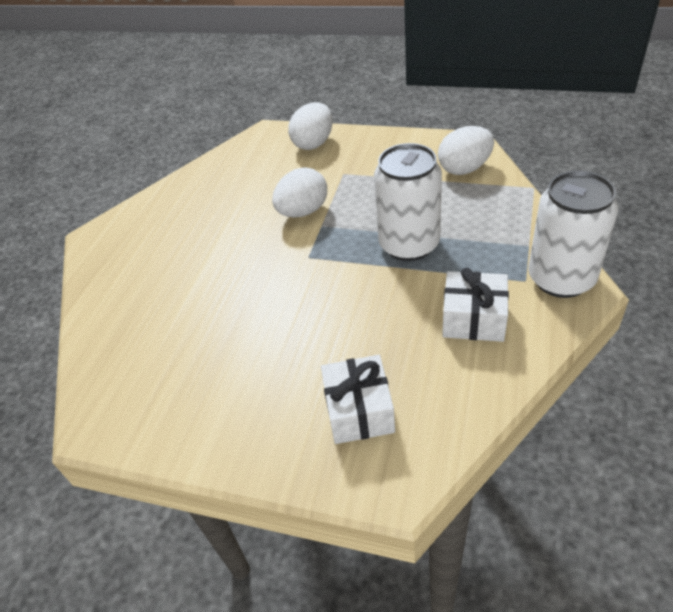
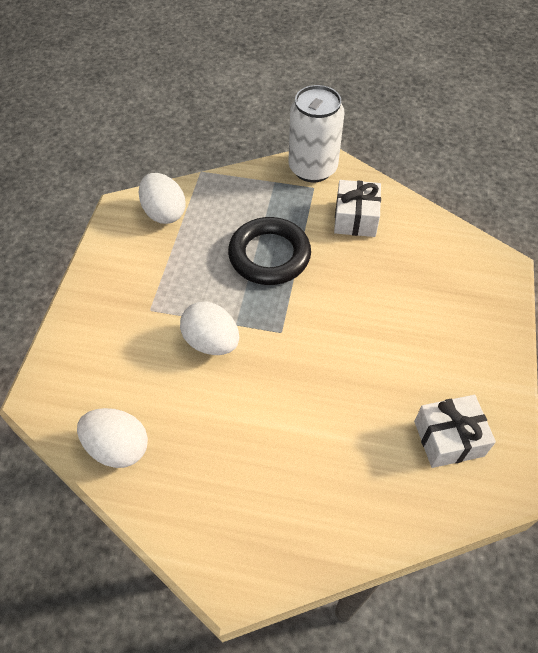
camera: 100 degrees left, 10 degrees up
(313, 143) = (82, 342): white egg -> white egg (118, 447)
(359, 411) = (450, 286): white gift -> white gift (448, 438)
(409, 244) = (269, 255): white can -> black ring

